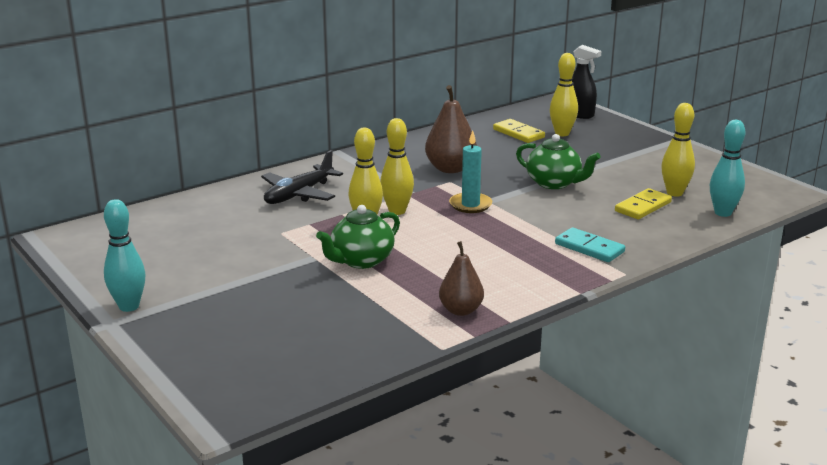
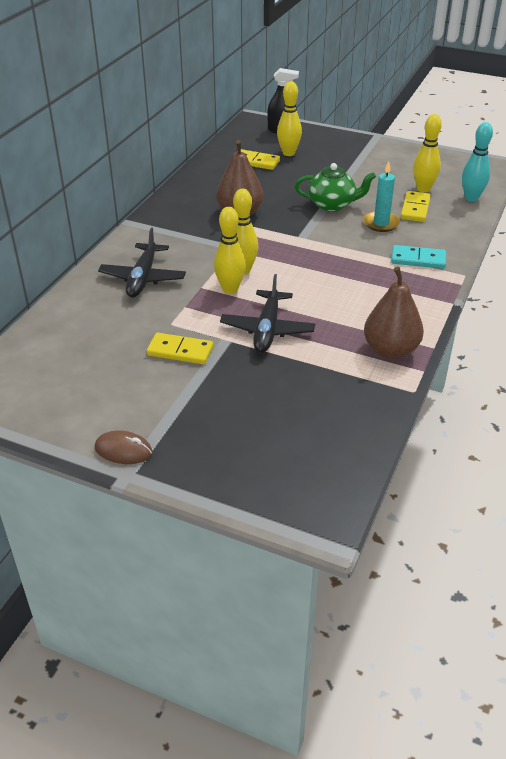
camera: 30 degrees left, 15 degrees up
(129, 306) = (123, 450): turquoise bowling pin -> brown mouse
(263, 254) = (180, 351): none -> yellow domino
(361, 261) = (267, 330): green teapot -> black plane
(461, 310) = (390, 350): brown pear -> brown pear, size x1.50
(470, 205) = (293, 245): turquoise candle -> turquoise candle (381, 223)

